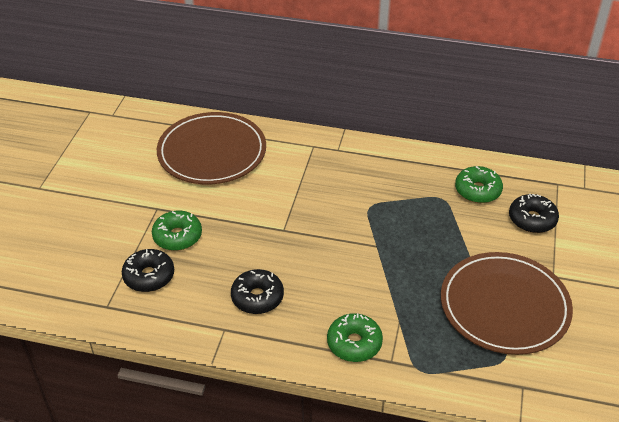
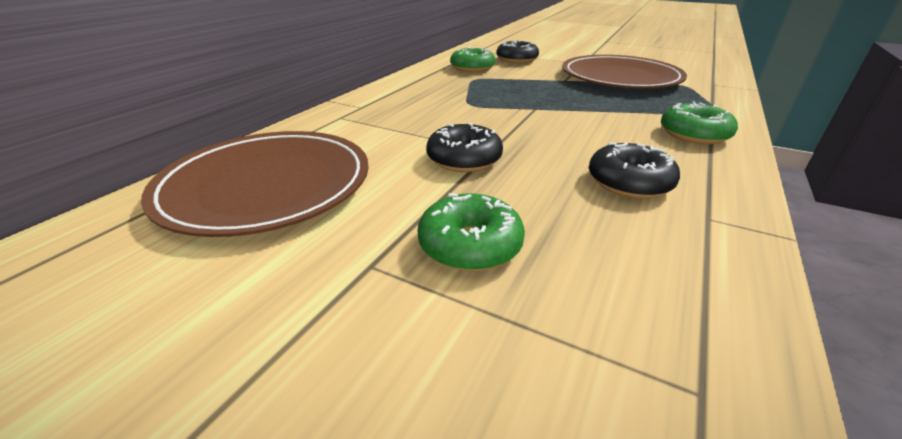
camera: 75 degrees left, 10 degrees down
(149, 276) = (584, 298): black donut -> black donut (464, 159)

